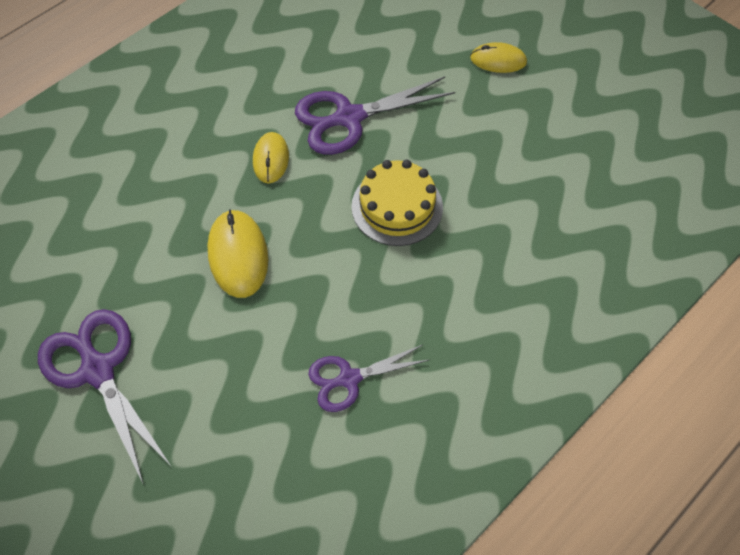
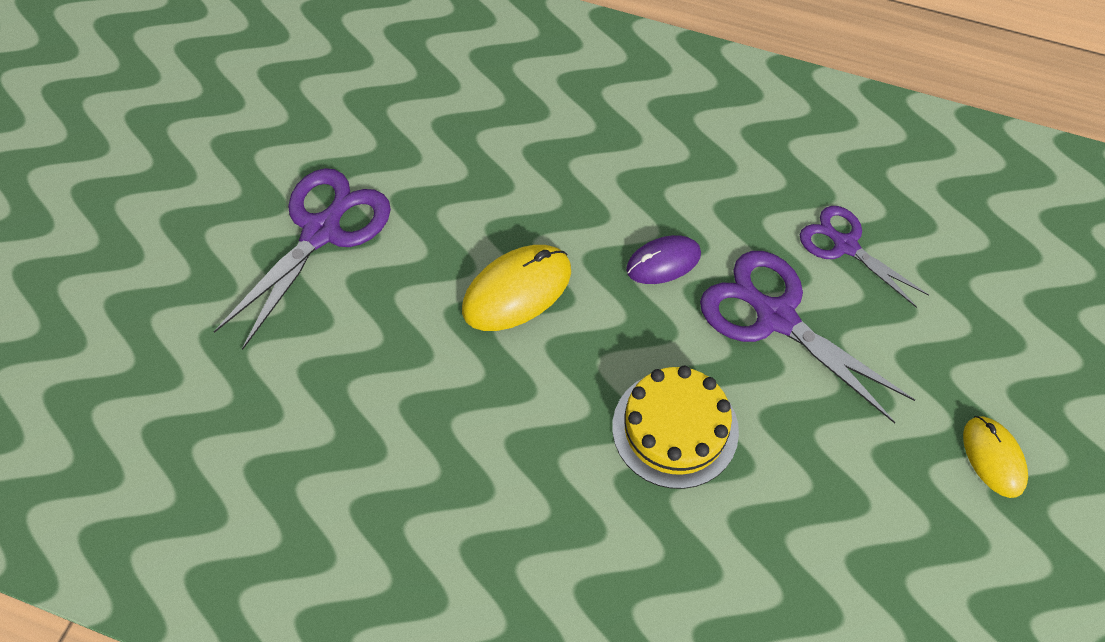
camera: 65 degrees right, 0 degrees up
(271, 159) = (663, 262): yellow mouse -> purple mouse
(349, 378) = (415, 476): purple scissors -> purple scissors (845, 245)

